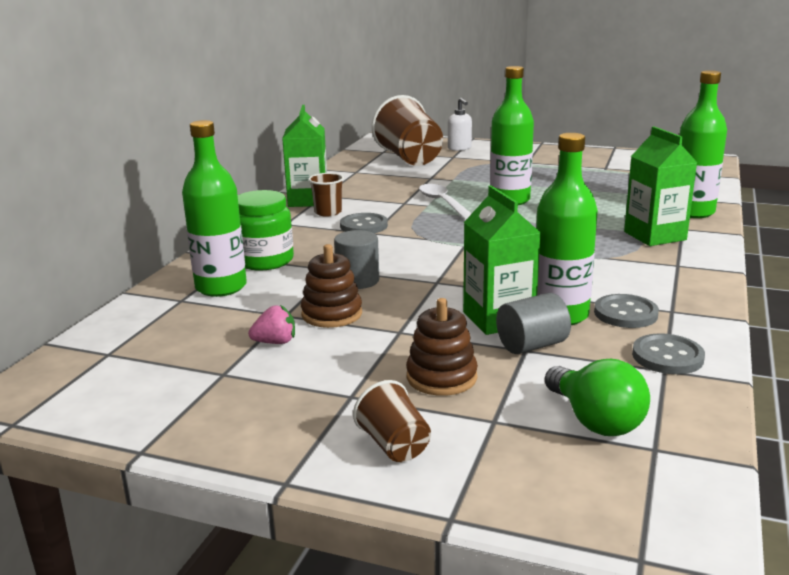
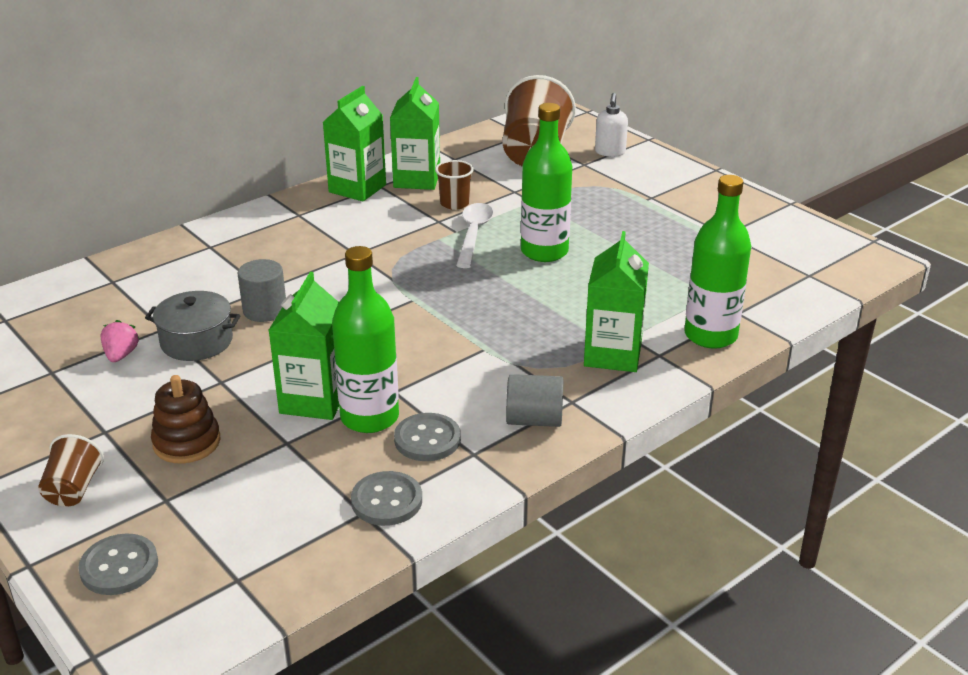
camera: 30 degrees right, 10 degrees up
(221, 287) = (155, 278): green bottle -> none
(265, 261) = (224, 258): green jar -> none
(275, 342) = (121, 355): pink strawberry -> pink strawberry turned 105 degrees counterclockwise
(328, 212) = (353, 212): brown cup -> brown cup (454, 203)
(332, 314) = (196, 341): brown stacking toy -> grey pot
(347, 186) = (417, 179): none -> green carton
(363, 226) = (359, 241): grey button -> grey button (119, 566)
(531, 345) = (298, 440): grey cylinder -> grey cylinder (534, 420)
(595, 421) = (234, 535): green light bulb -> none

